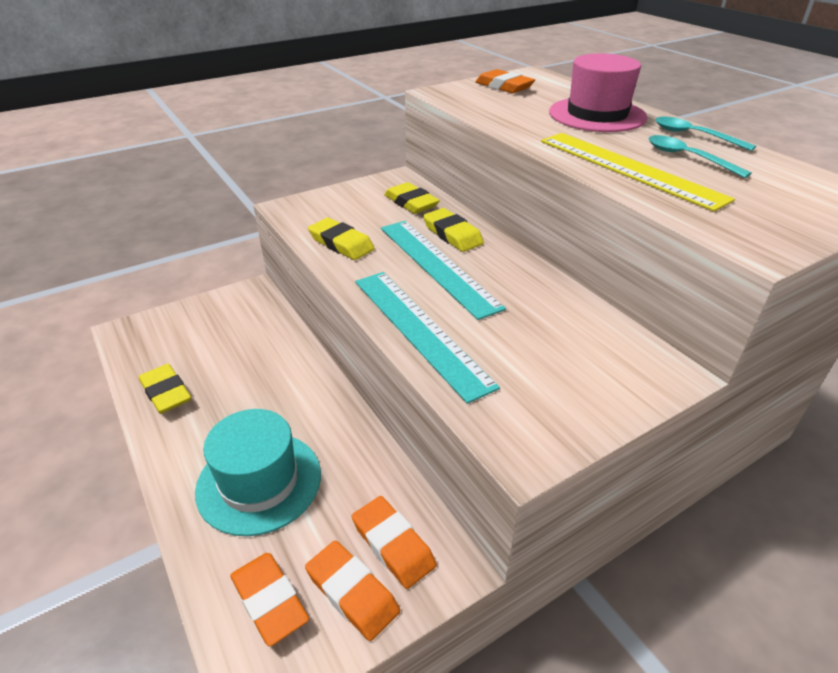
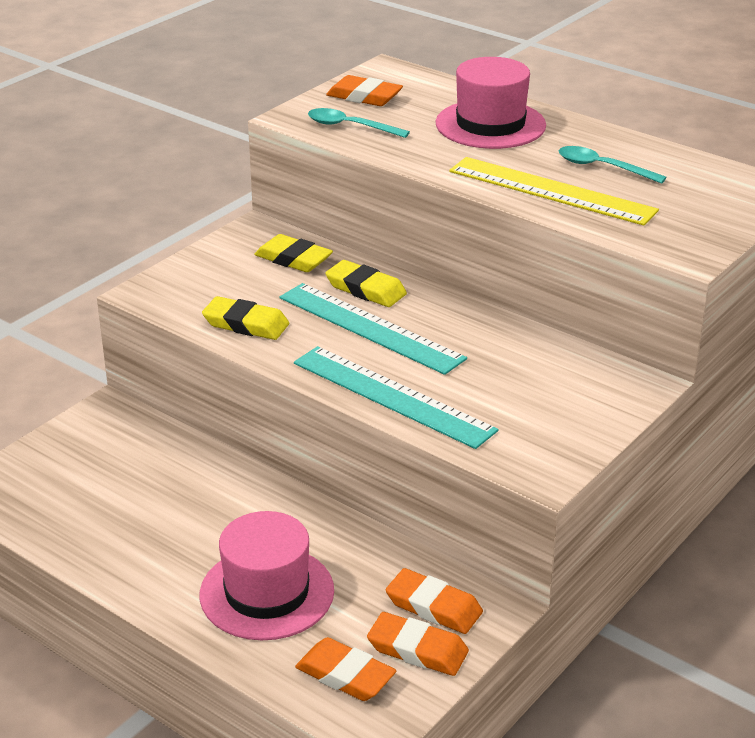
camera: 20 degrees left, 5 degrees down
(166, 392) = (93, 540): yellow eraser -> none
(259, 482) = (267, 593): turquoise hat -> pink hat
(694, 136) = (600, 137): turquoise spoon -> turquoise spoon (350, 126)

